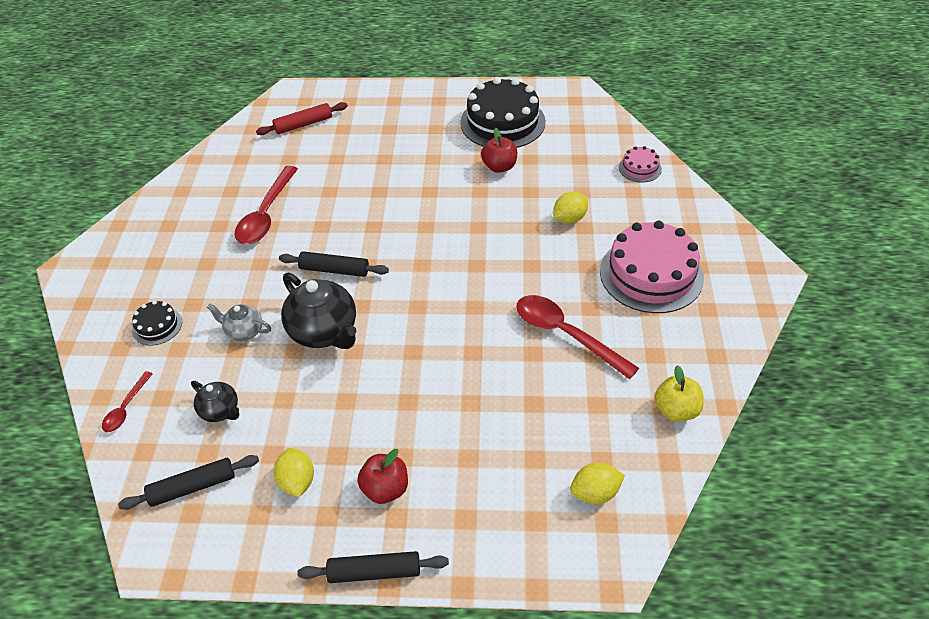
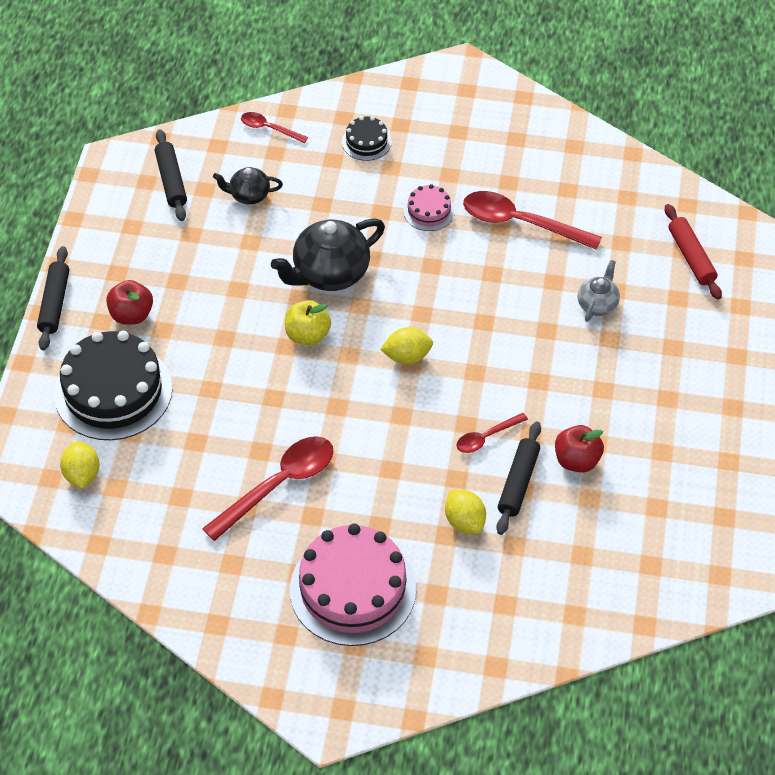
camera: 95 degrees right, 5 degrees up
(220, 411) = (249, 195): black teapot -> black teapot turned 45 degrees clockwise
(244, 331) = (344, 209): grey teapot -> grey teapot (597, 304)
(297, 481) = (157, 252): yellow lemon -> yellow lemon (407, 356)
(334, 270) = (418, 284): black rolling pin -> black rolling pin (518, 483)
(489, 214) = (486, 437): none -> red spoon
(502, 122) = (674, 477): black cake -> black cake (113, 391)
(640, 168) = (553, 623): pink cake -> pink cake (429, 211)
(676, 410) = (156, 565): yellow apple -> yellow apple (307, 335)

